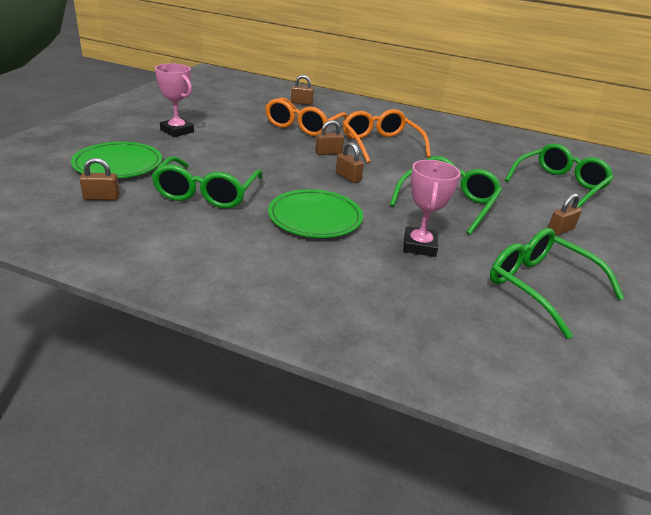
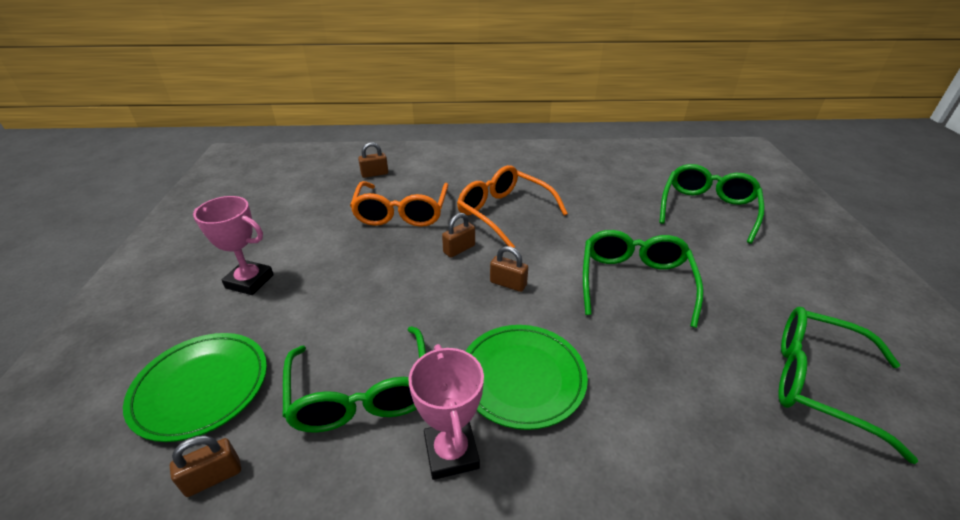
camera: 20 degrees left, 5 degrees up
(419, 246) = (663, 373): pink trophy -> pink trophy (451, 452)
(560, 230) = (761, 278): brown padlock -> none

